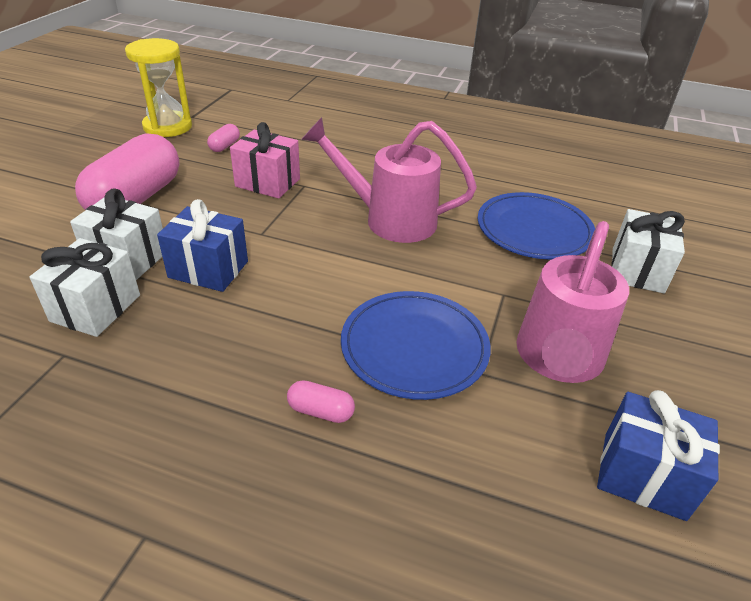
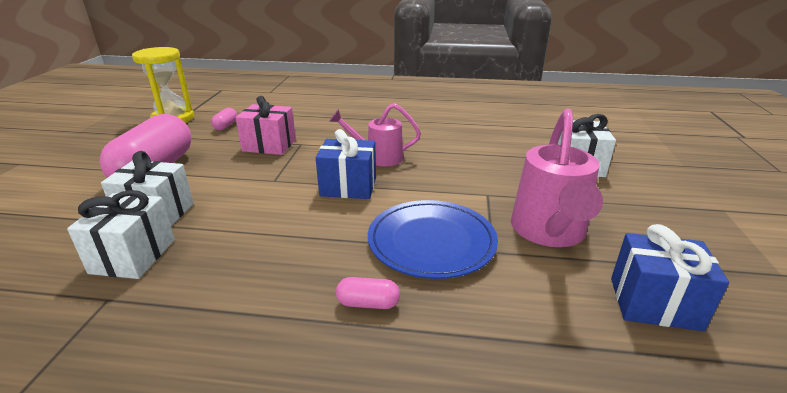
camera: 10 degrees left, 10 degrees down
(208, 269) = (234, 211): blue gift -> blue gift (348, 187)
(390, 220) = (378, 157): pink watering can -> pink watering can, size x0.64
(534, 230) = (492, 150): blue plate -> none

